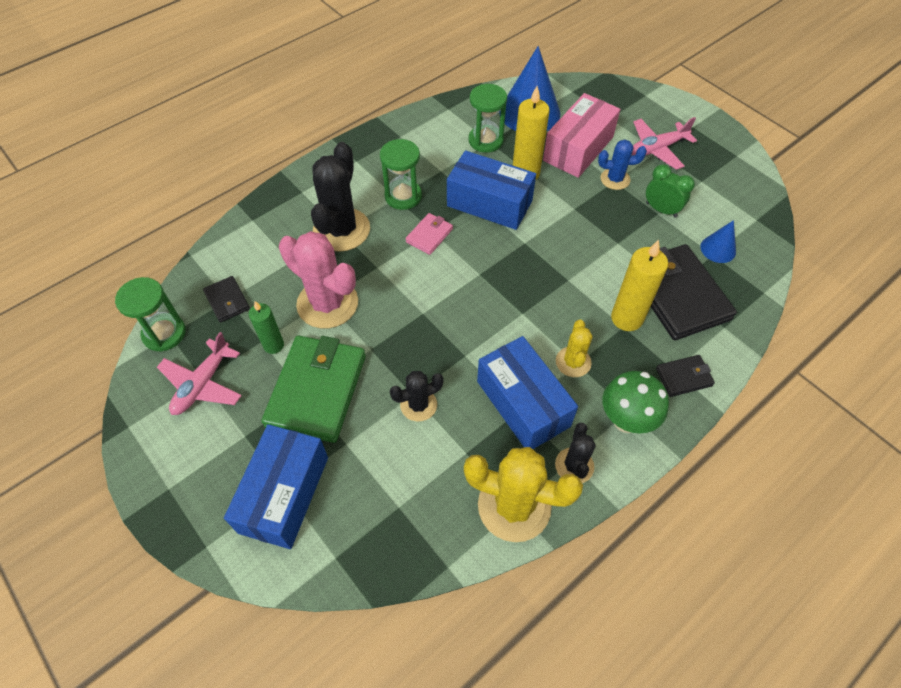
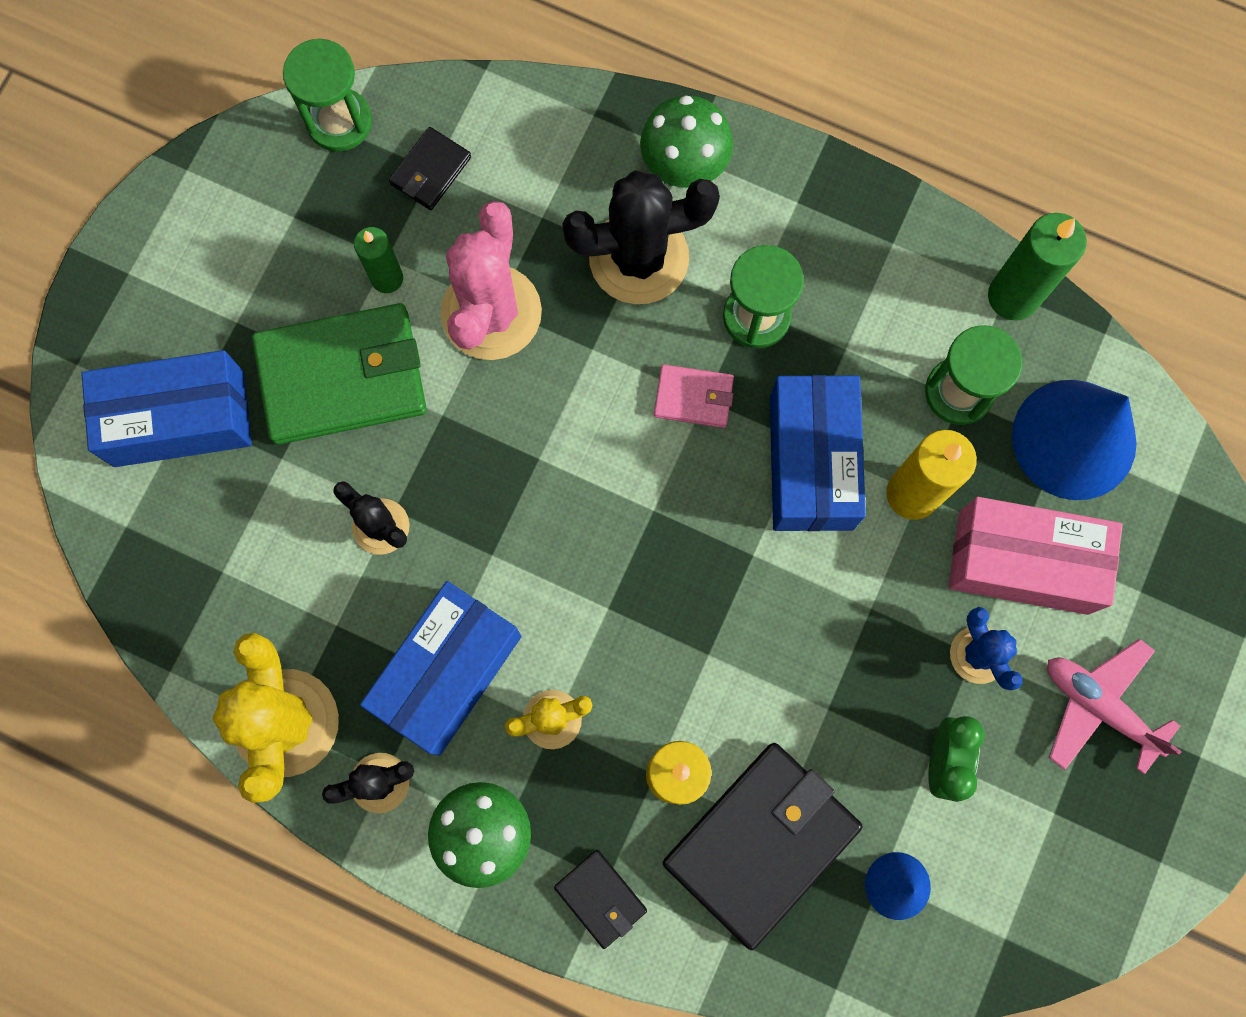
camera: 65 degrees right, 20 degrees up
(203, 384) = (286, 222): pink plane -> none
(308, 195) = (684, 169): none -> green mushroom
(452, 107) = (1013, 296): none -> green candle

